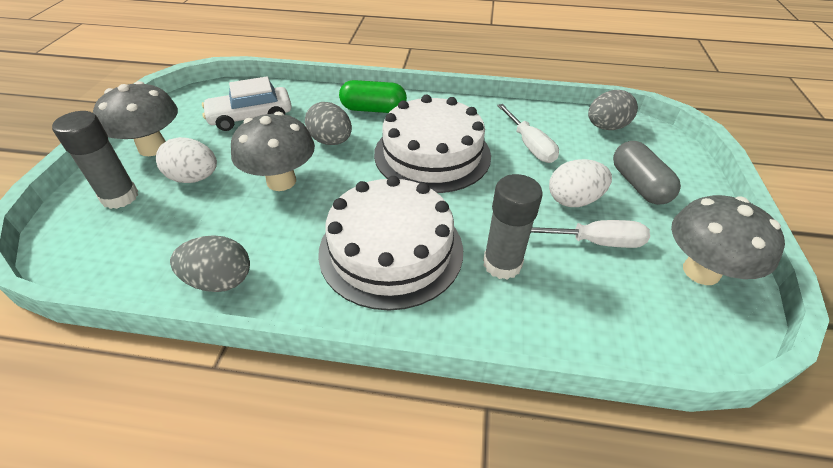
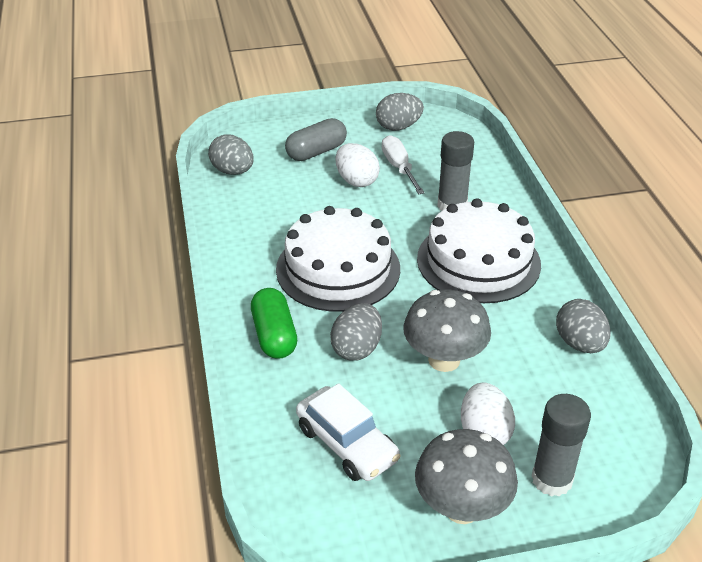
camera: 110 degrees left, 5 degrees down
(529, 145) = (288, 212): white screwdriver -> none
(701, 271) = (398, 127): grey mushroom -> grey egg

